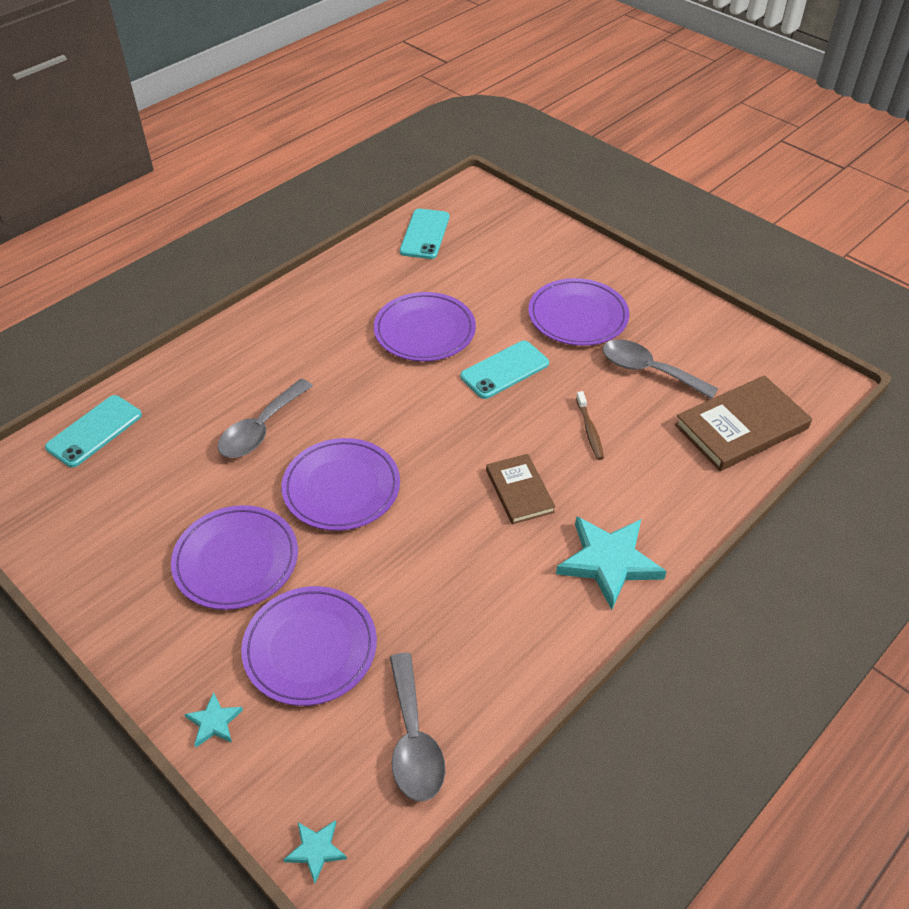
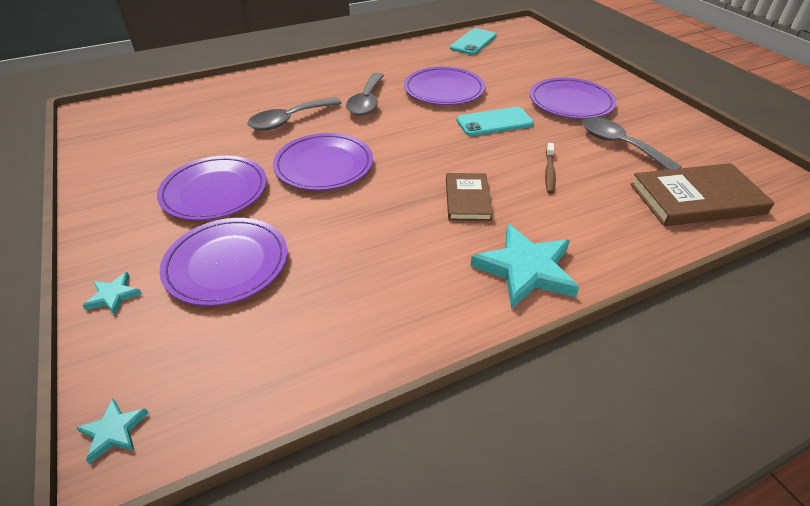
camera: 20 degrees right, 5 degrees down
(94, 431) = (179, 100): turquoise phone -> none
(413, 740) = (264, 363): grey spoon -> grey spoon (366, 101)

